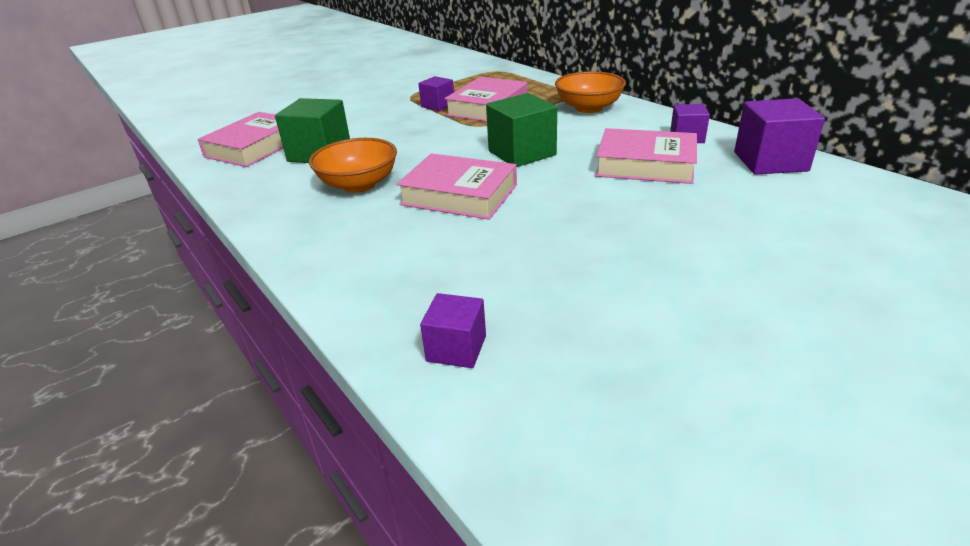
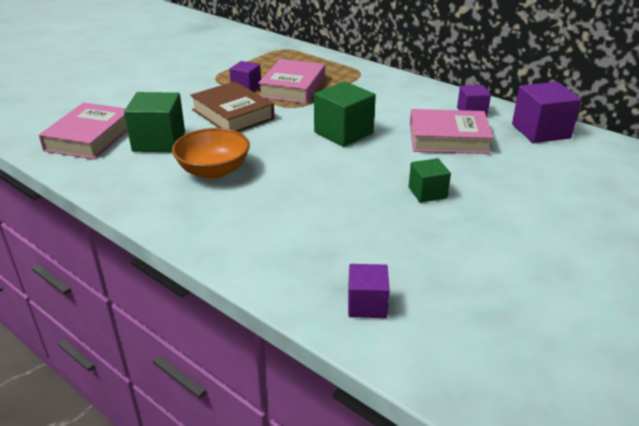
camera: 15 degrees left, 0 degrees up
(410, 130) = (233, 114): none -> brown book
(459, 195) = (308, 175): pink book -> none
(588, 108) = (381, 86): orange bowl -> none
(593, 222) = (427, 192): none -> green cube

